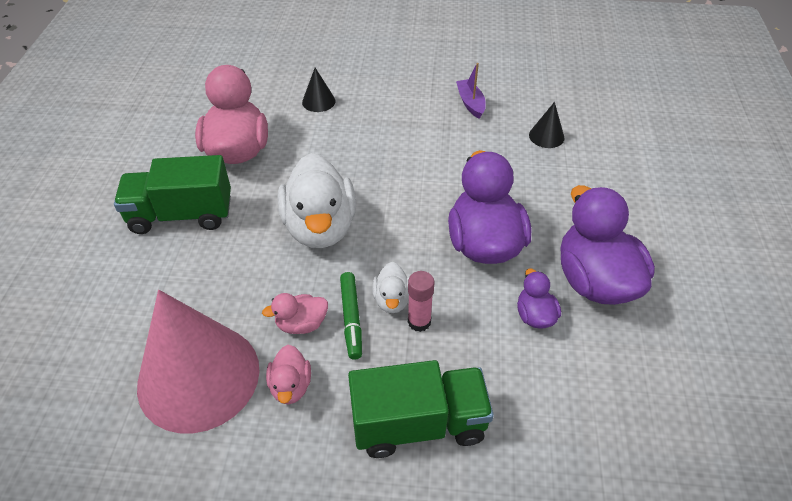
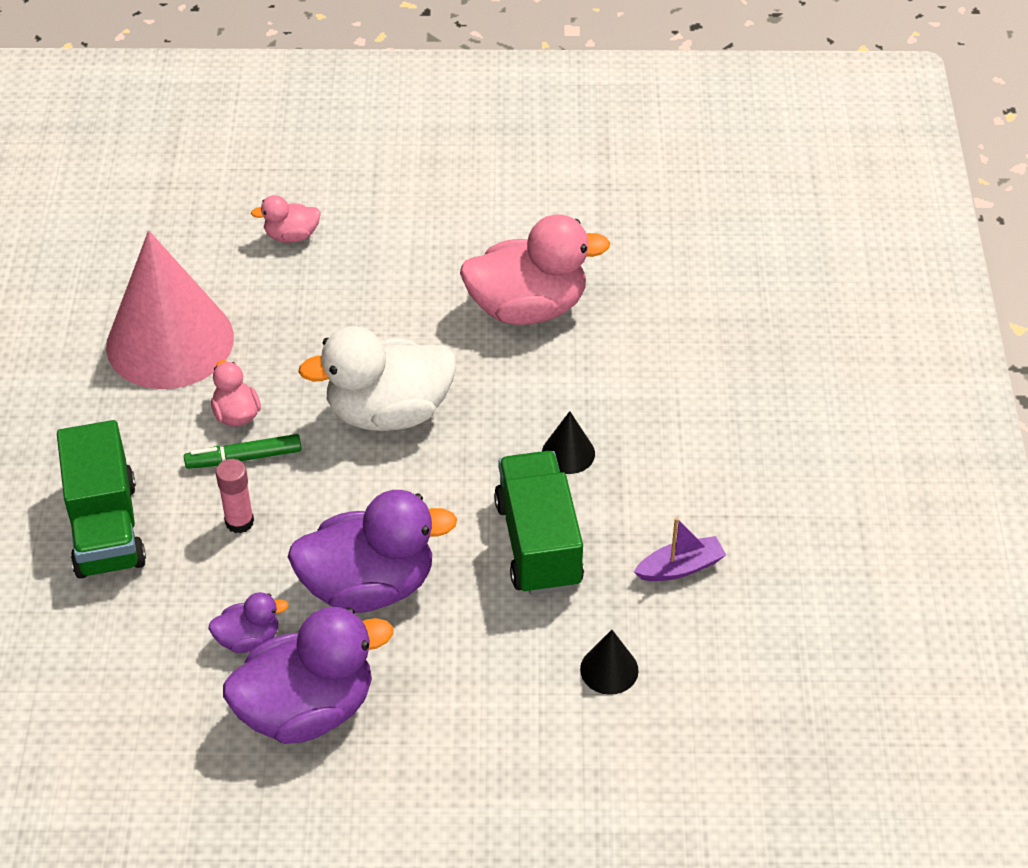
camera: 85 degrees right, 0 degrees up
(181, 215) = (401, 278): green truck -> green truck (538, 543)
(291, 386) = (156, 416): pink duck -> pink duck (291, 236)
(318, 101) = (651, 378): black cone -> black cone (568, 453)
(392, 300) = (272, 494): white duck -> none

